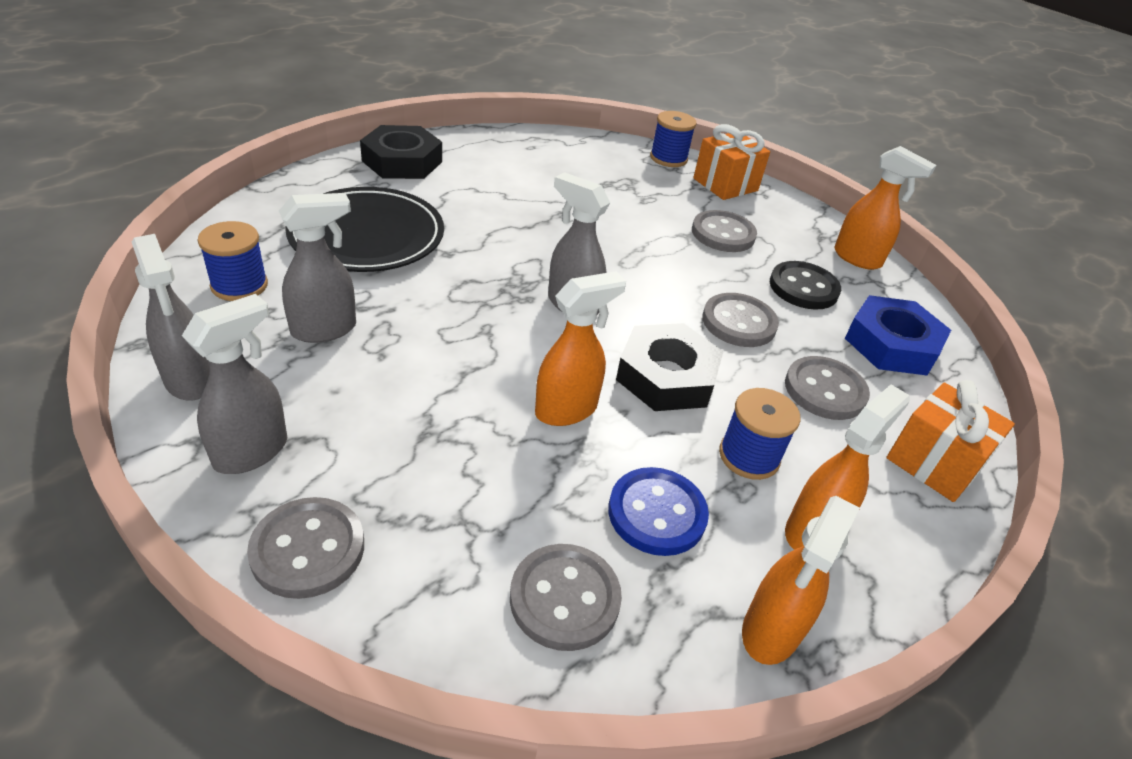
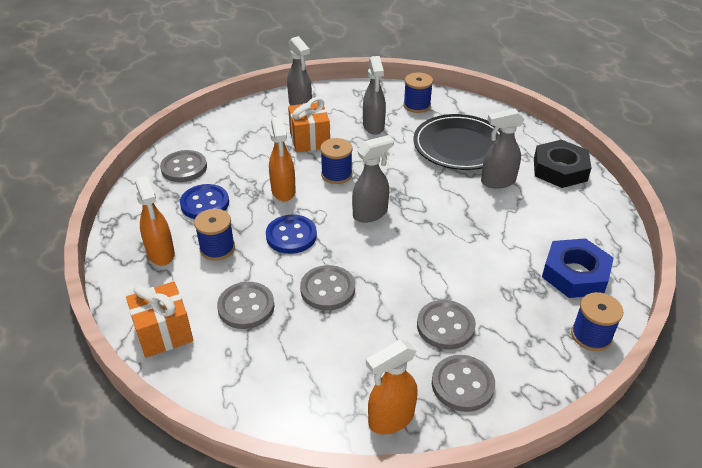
camera: 115 degrees right, 0 degrees up
(190, 380) = (349, 93): grey spray bottle -> grey spray bottle (497, 182)
(308, 549) = (245, 115): grey button -> grey button (462, 384)
(491, 353) = (336, 174): none -> blue spool
(666, 376) = (291, 236): black nut -> blue button
(725, 184) = (537, 365): orange gift -> orange gift (310, 140)
(770, 631) = (129, 218): orange spray bottle -> none
(803, 288) = (357, 350): black button -> none
(892, 344) = (271, 375): blue nut -> blue nut (575, 274)

